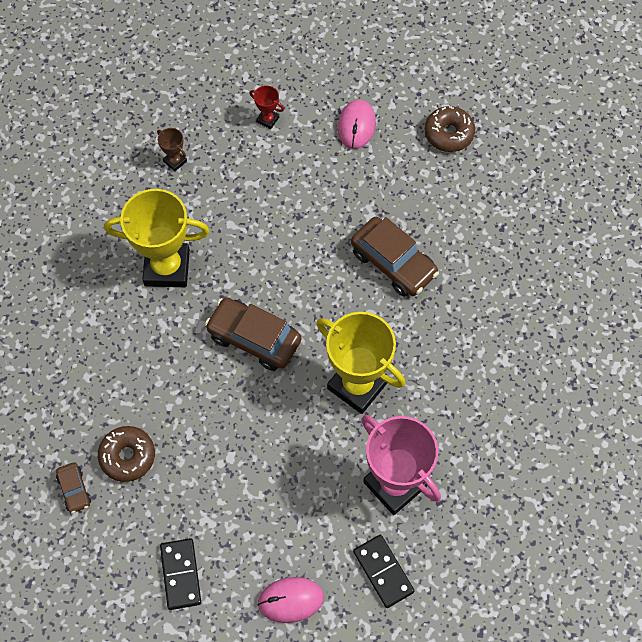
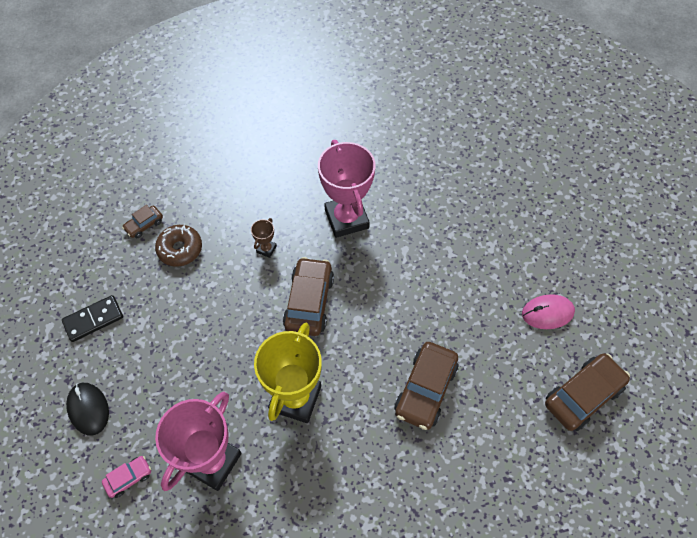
camera: 70 degrees right, 5 degrees down
(167, 268) = (346, 219): yellow trophy -> pink trophy
(175, 161) = (442, 191): brown trophy -> brown trophy (266, 249)
(268, 119) = (515, 242): red trophy -> none
(290, 600) = (88, 409): pink mouse -> black mouse
(383, 572) = (129, 478): black domino -> pink car
(448, 134) = (583, 395): brown donut -> brown car

